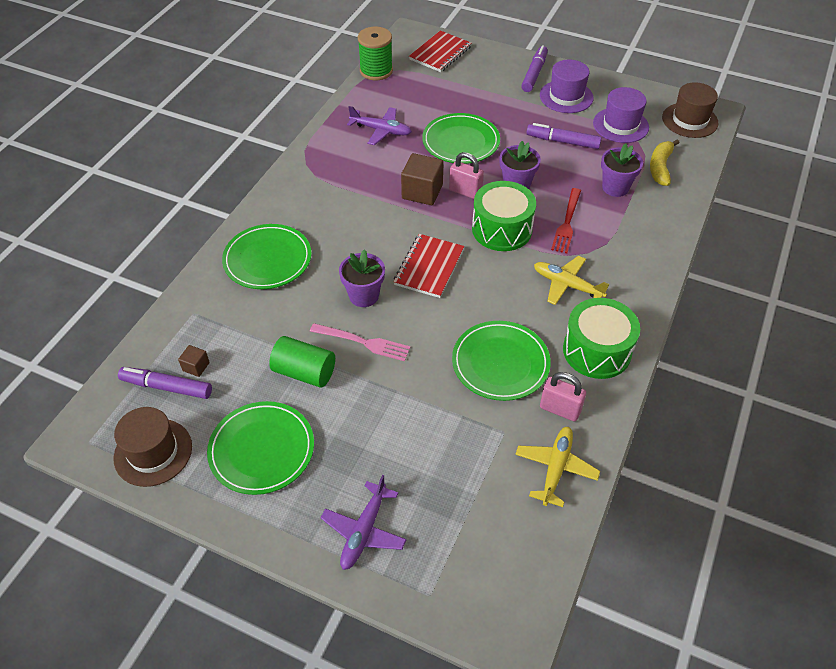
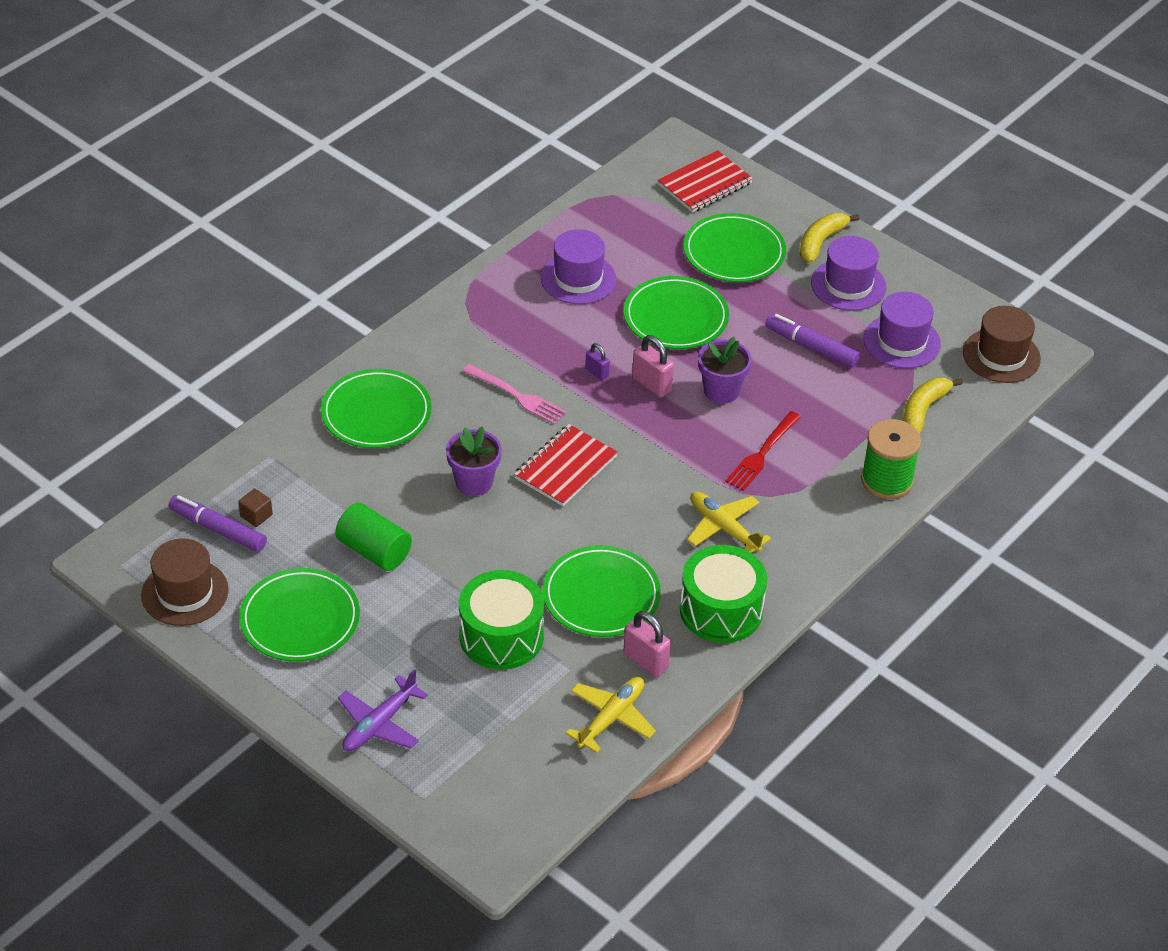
camera: 15 degrees right, 5 degrees down
(363, 342) = (453, 534): pink fork -> pink fork (517, 396)
(376, 71) = (606, 192): green spool -> green spool (887, 480)
(381, 130) = (578, 279): purple plane -> purple hat
(422, 192) = (597, 372): brown cube -> purple padlock
(480, 92) = (734, 252): none -> green plate
(501, 229) = (676, 442): green drum -> green drum (501, 636)
(534, 73) = (821, 242): purple marker -> yellow banana
(615, 187) = (848, 423): purple flower pot -> none

